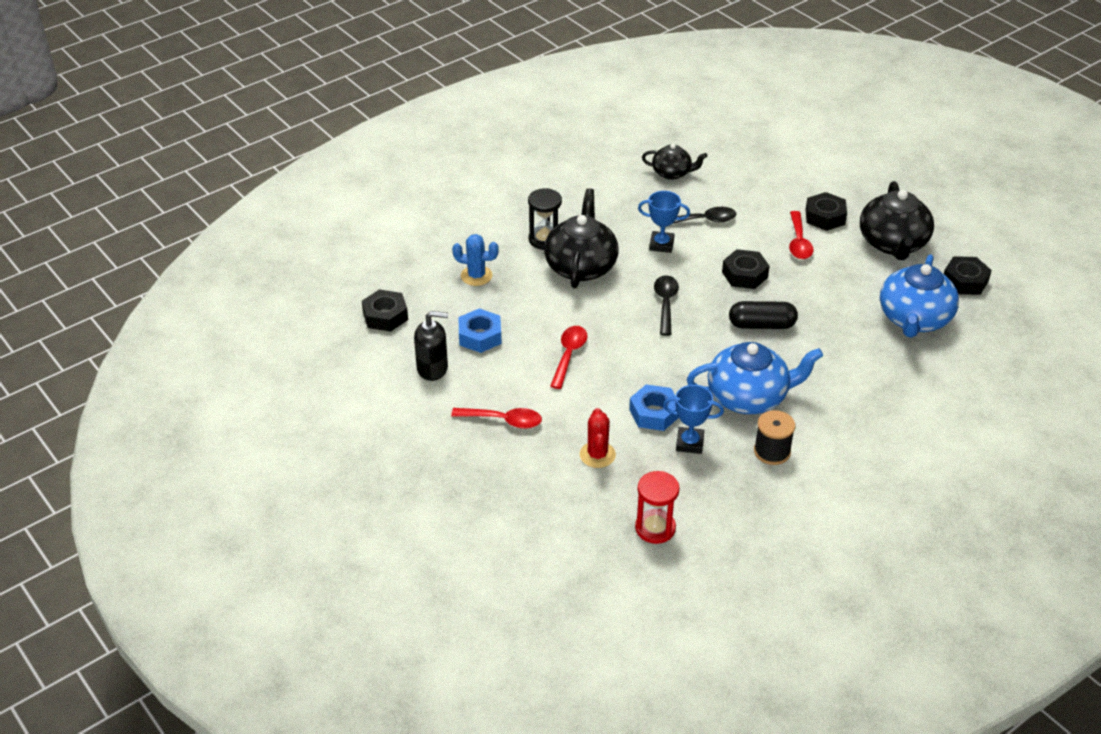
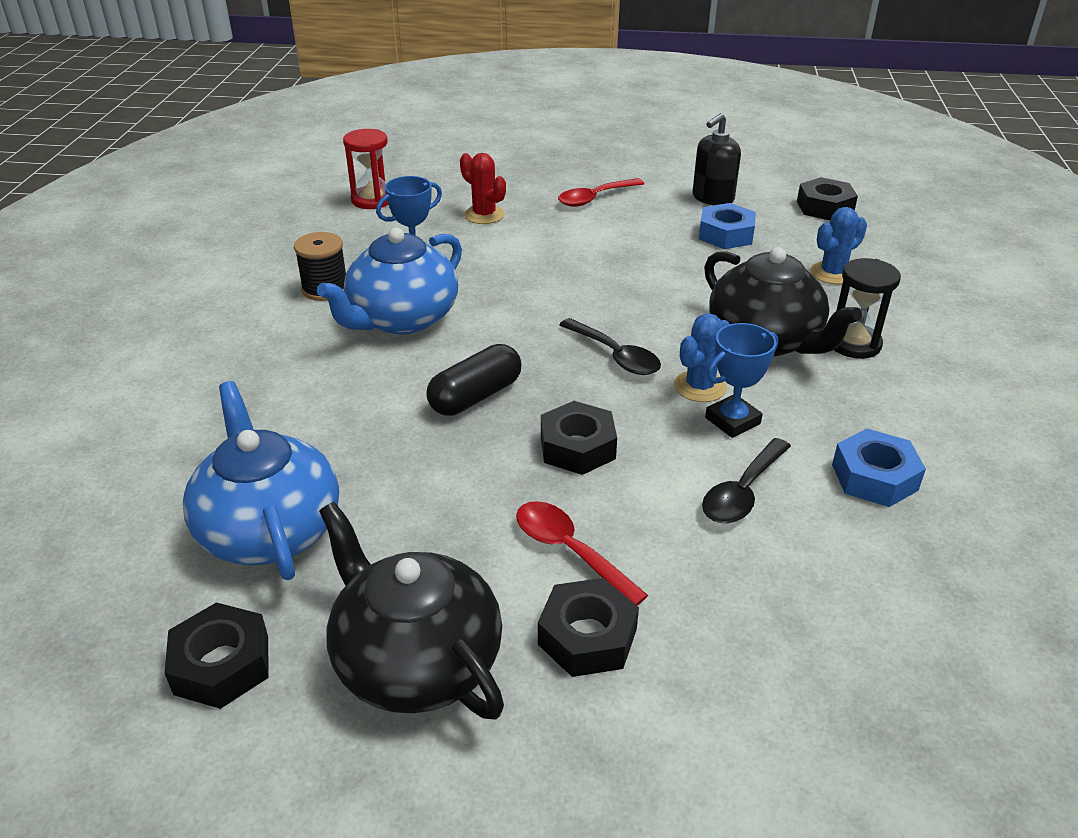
camera: 135 degrees right, 5 degrees down
(569, 355) = (626, 261): red spoon -> none
(650, 266) = (700, 387): none -> blue cactus
(654, 413) = (478, 261): blue nut -> blue nut (874, 477)
(672, 173) = (912, 547): black teapot -> none

